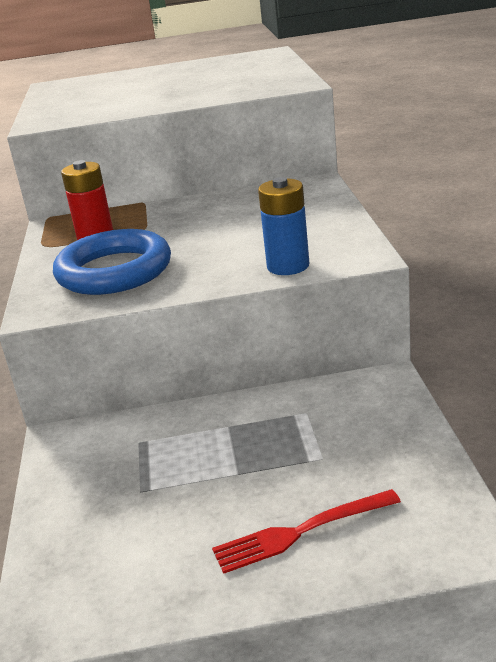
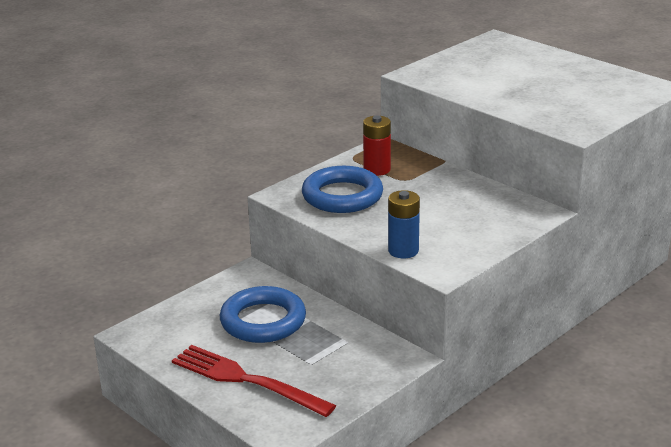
camera: 50 degrees right, 0 degrees up
(182, 466) = (263, 321): none -> blue ring
(300, 532) = (245, 380): red fork -> red fork, size x1.59

